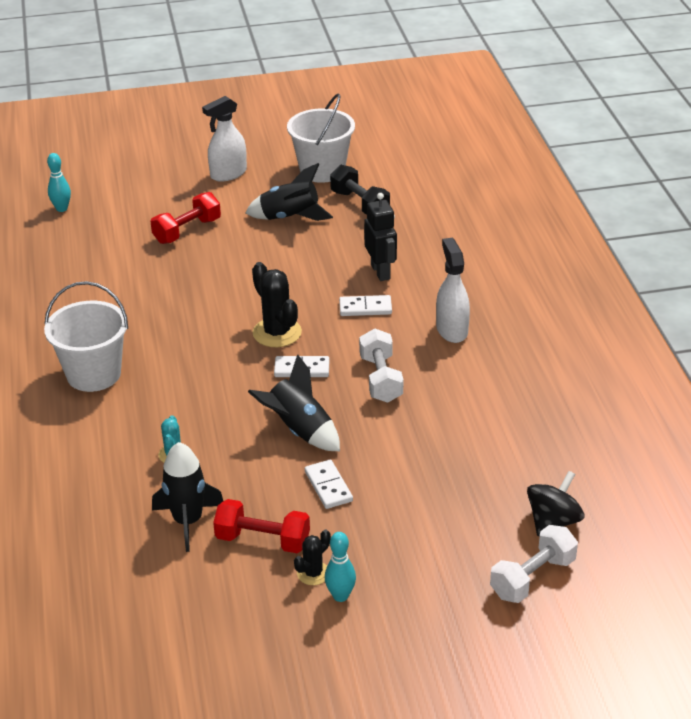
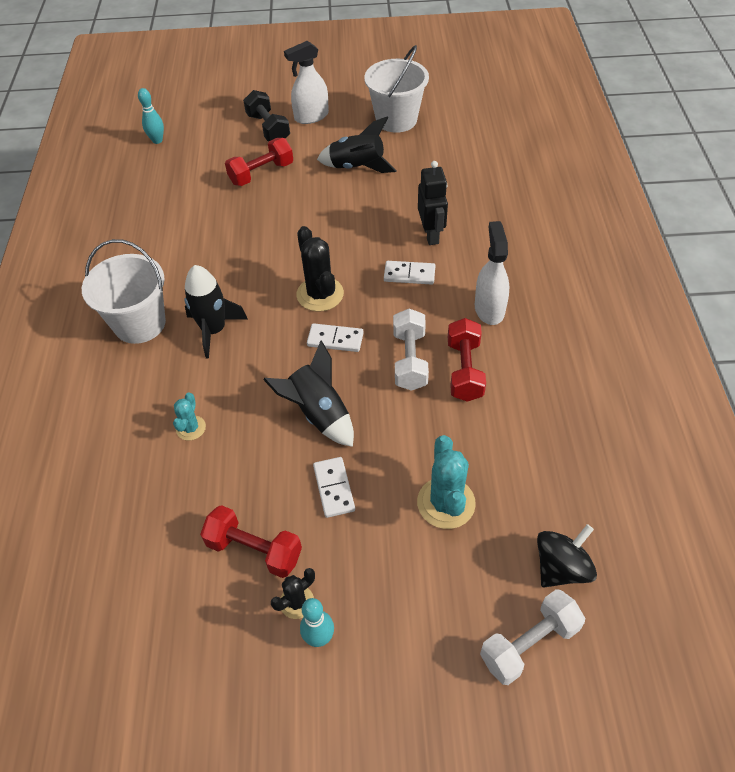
camera: 10 degrees right, 15 degrees up
(188, 521) = (186, 514): black rocket -> black rocket (214, 330)
(360, 204) = (424, 158): black dumbbell -> black dumbbell (268, 128)
(436, 382) = (464, 370): none -> red dumbbell
(438, 486) = (446, 503): none -> turquoise cactus

